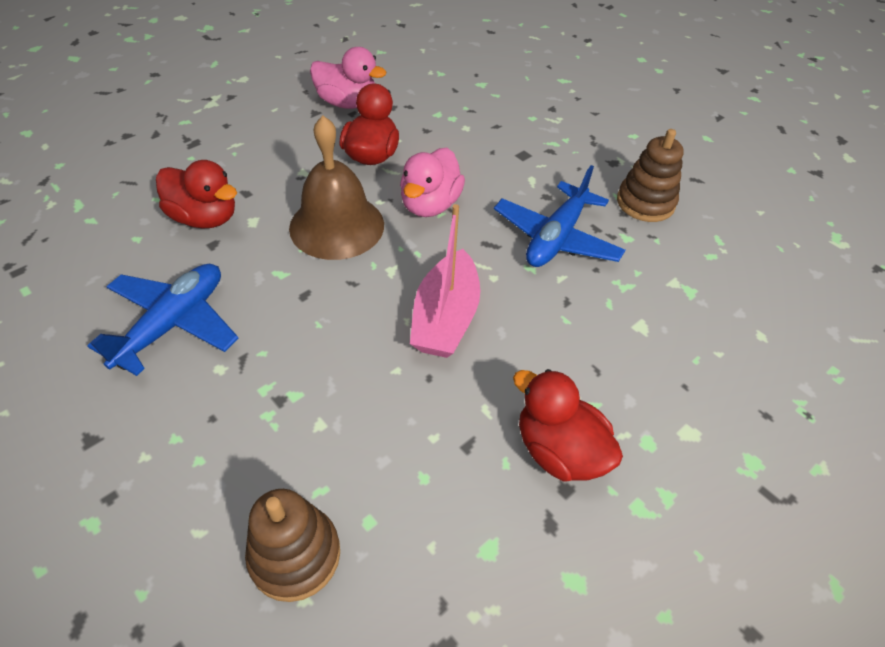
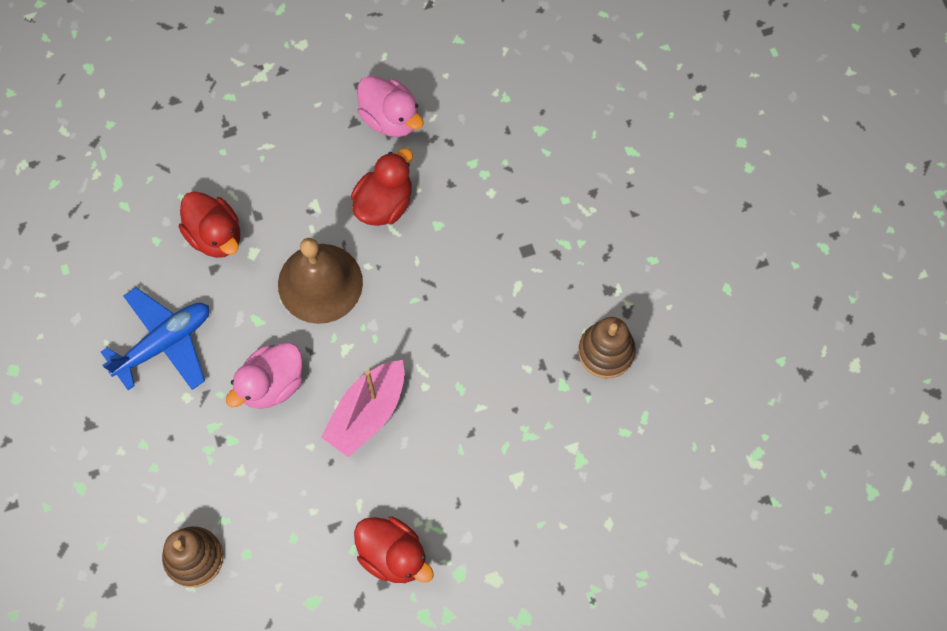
camera: 25 degrees right, 20 degrees up
(430, 205) = (409, 286): pink duck -> pink duck (272, 384)
(556, 237) = (500, 363): blue plane -> none
(559, 450) = (393, 555): red duck -> red duck turned 150 degrees clockwise

